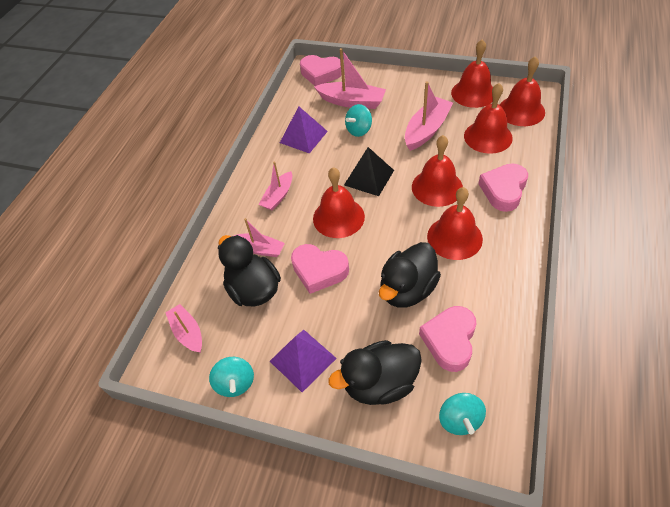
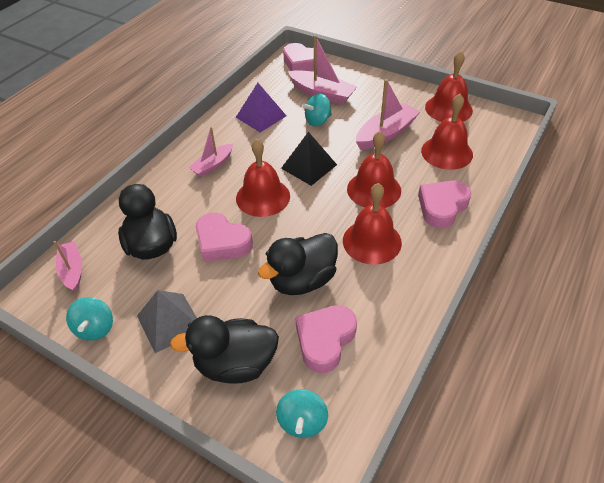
camera: 10 degrees right, 5 degrees down
(260, 249) = (174, 210): pink boat -> none
(302, 359) = (169, 322): purple pyramid -> grey pyramid
(521, 111) = (492, 134): red bell -> none

